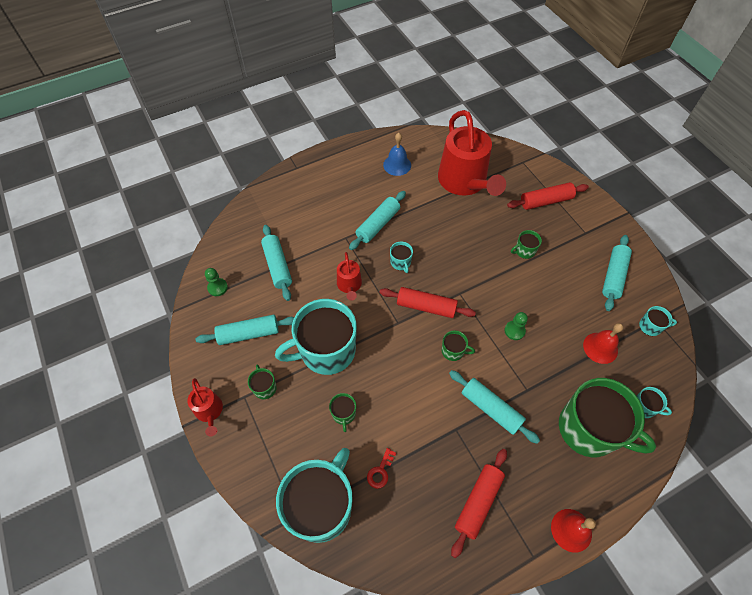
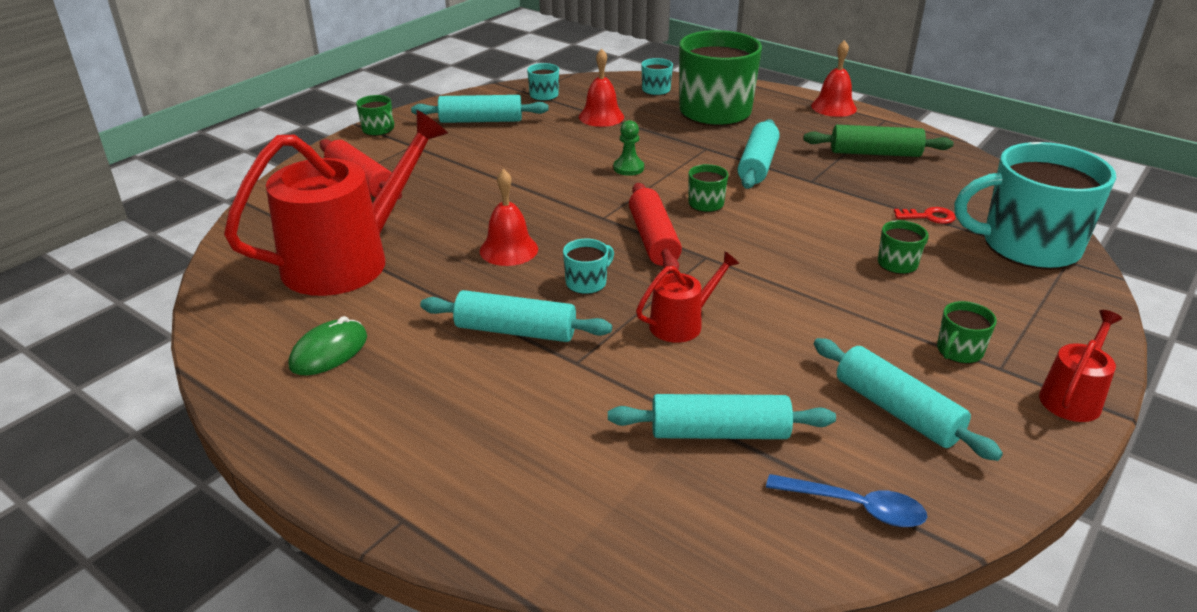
camera: 115 degrees left, 25 degrees down
(217, 287) = (854, 507): green pawn -> blue spoon
(278, 266) = (719, 432): turquoise rolling pin -> turquoise rolling pin turned 45 degrees clockwise
(326, 351) = (826, 309): turquoise mug -> none
(397, 165) = (329, 351): blue bell -> green mouse
(445, 242) = (508, 249): none -> red bell
(478, 502) = (875, 153): red rolling pin -> green rolling pin
(524, 251) = (479, 182): green mug -> green mug (378, 130)

